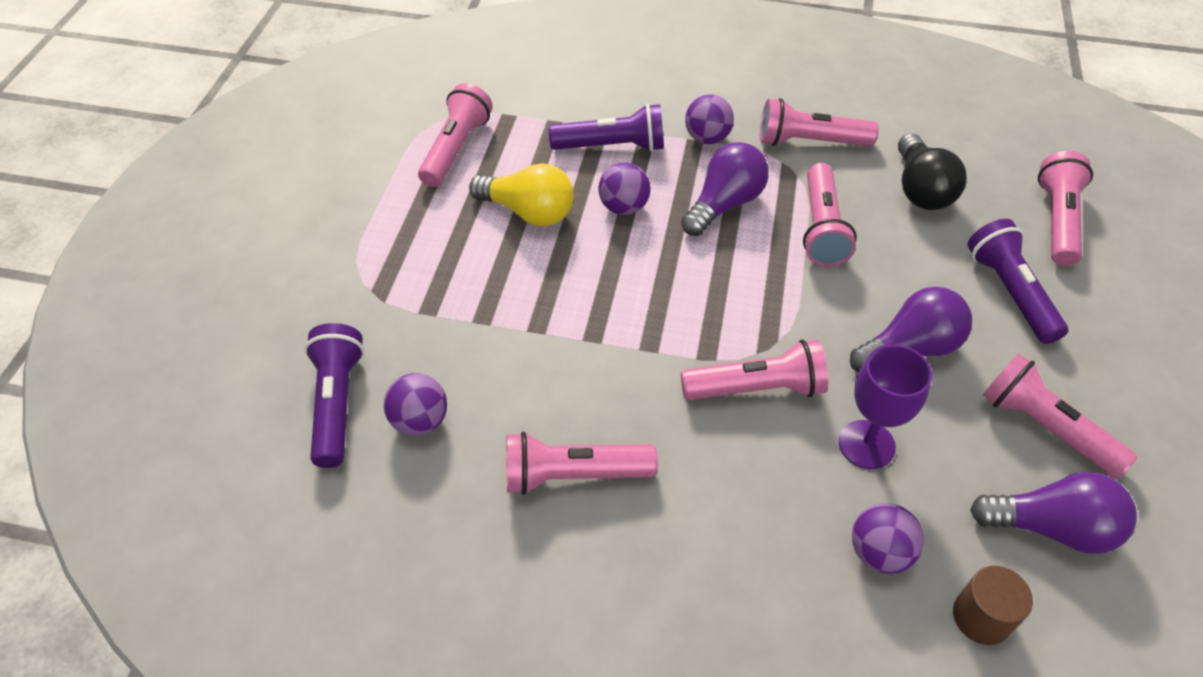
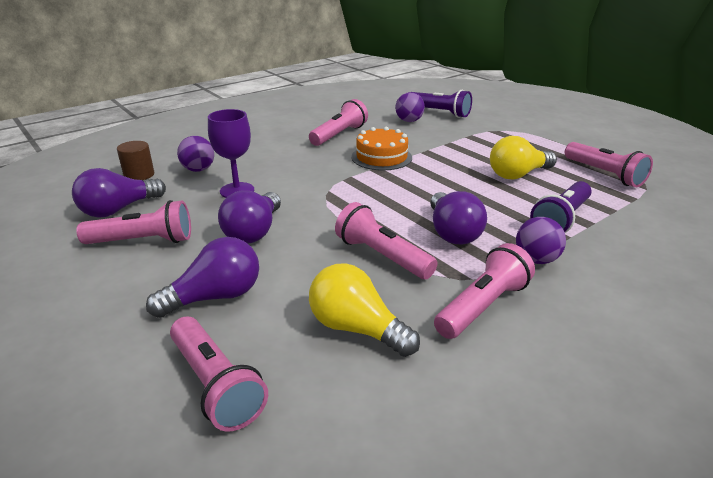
camera: 130 degrees right, 20 degrees down
(606, 364) = (381, 157): none -> orange cake
(623, 207) = (490, 200): purple ball -> none
(756, 388) = (310, 181): pink flashlight -> none
(920, 189) = (356, 328): black light bulb -> yellow light bulb
(1010, 292) = (215, 297): purple flashlight -> purple light bulb

